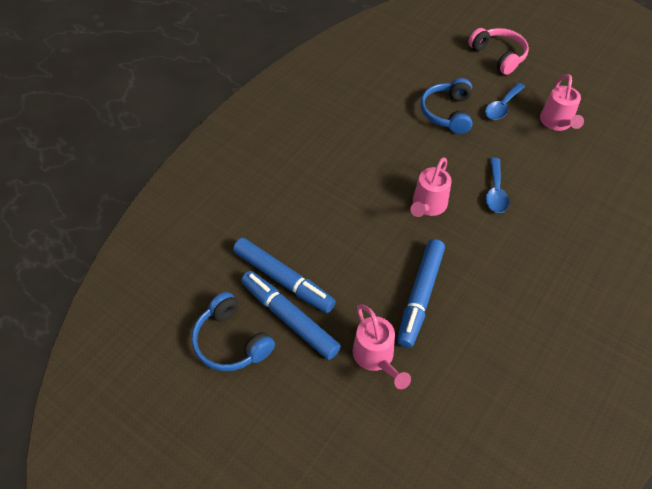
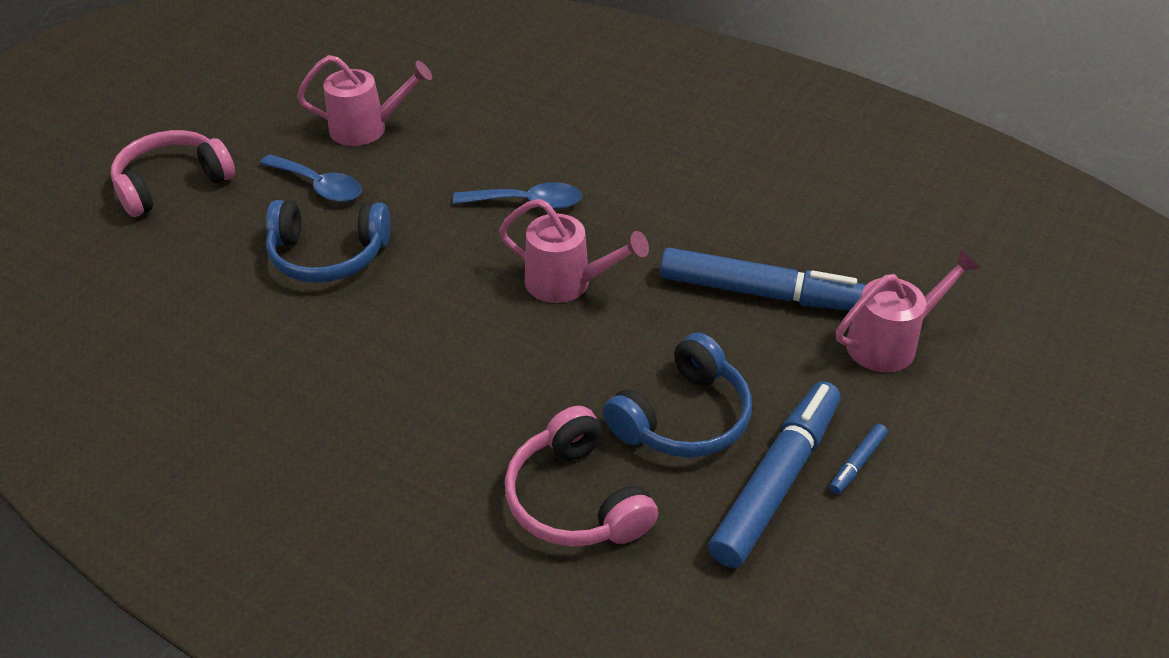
camera: 95 degrees left, 10 degrees down
(231, 341) = (936, 550): blue headphones -> blue headphones (683, 418)
(285, 200) = (576, 499): none -> pink headphones
(289, 318) = (857, 463): blue marker -> blue marker, size x0.41

